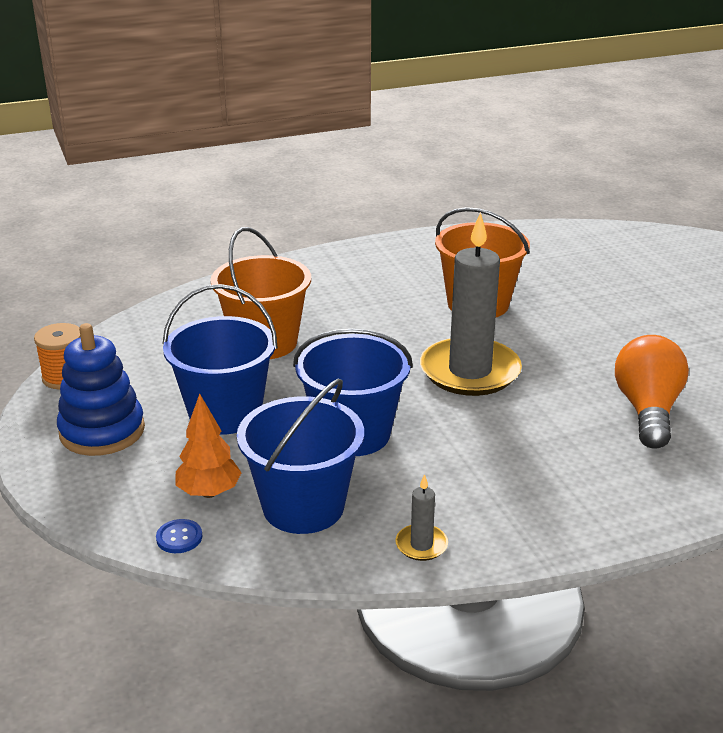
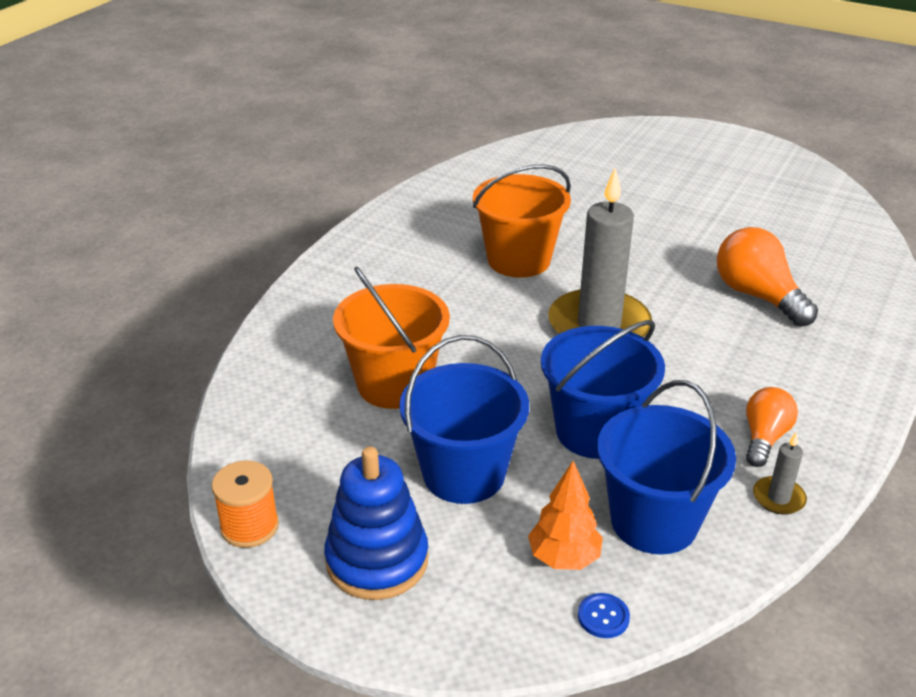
camera: 40 degrees left, 5 degrees up
(478, 503) = (764, 438): none -> orange light bulb

